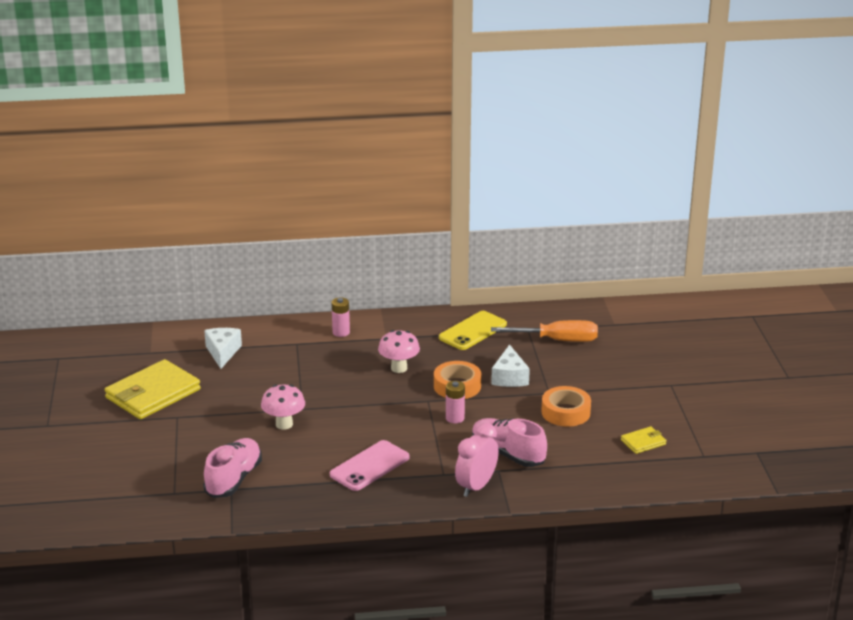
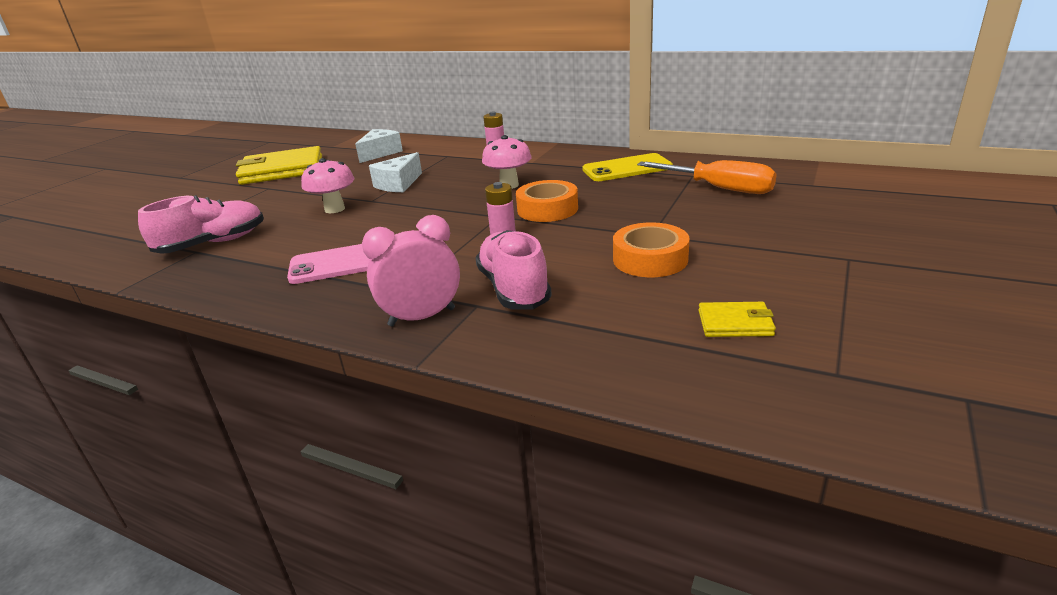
camera: 35 degrees right, 0 degrees up
(509, 377) = (619, 211): white cheese -> white cheese (398, 184)

